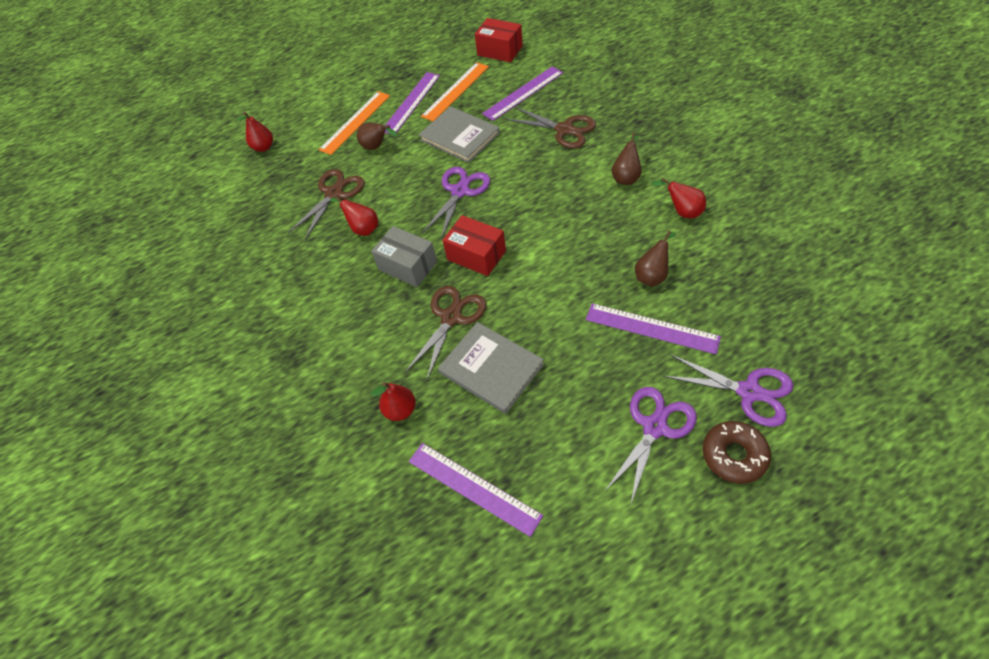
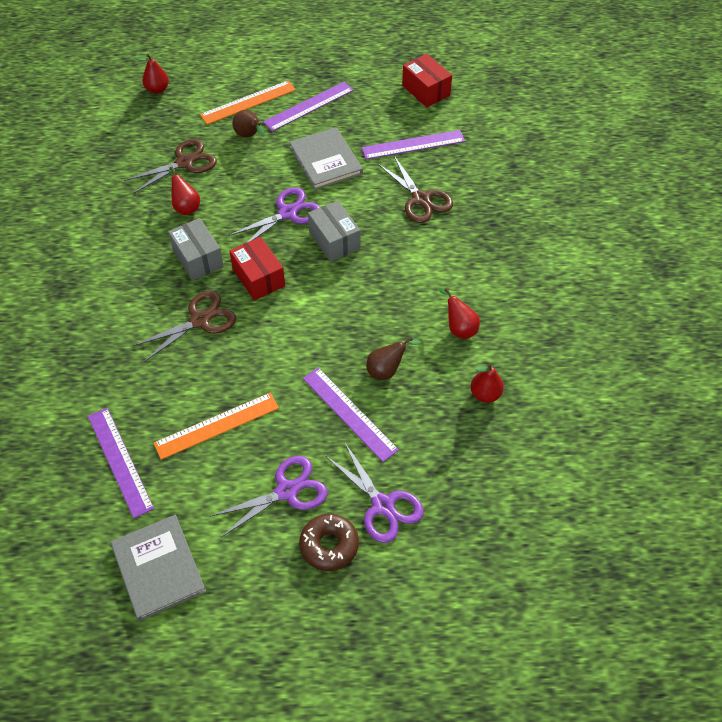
camera: 20 degrees right, 0 degrees up
(400, 410) = (109, 374): red pear -> red pear (485, 394)
(455, 91) = (355, 113): orange ruler -> orange ruler (216, 425)
(491, 369) = (199, 378): grey book -> grey book (158, 568)
(518, 194) = (334, 240): none -> grey box
(626, 177) = (438, 271): brown pear -> none

